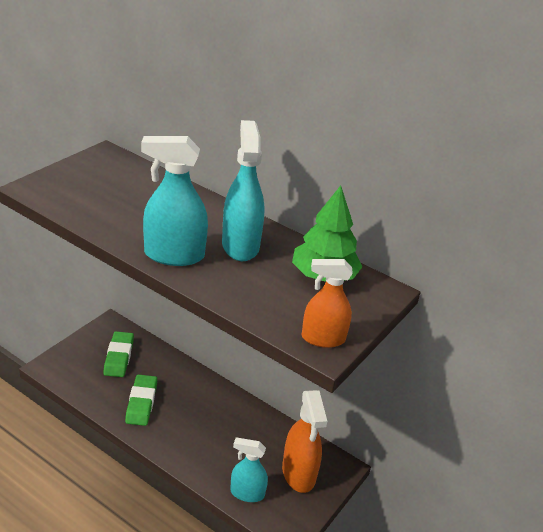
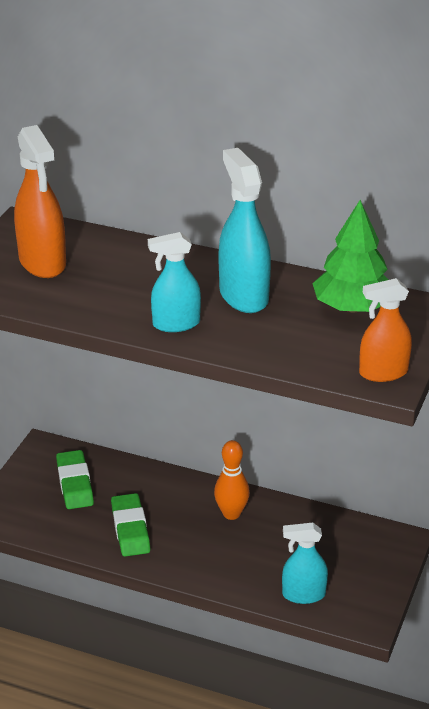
camera: 10 degrees left, 0 degrees up
(174, 255) = (176, 324): turquoise spray bottle -> turquoise spray bottle, size x0.67
(221, 410) = (231, 513): none -> orange bowling pin
(298, 473) = (354, 559): orange spray bottle -> orange spray bottle (42, 263)

